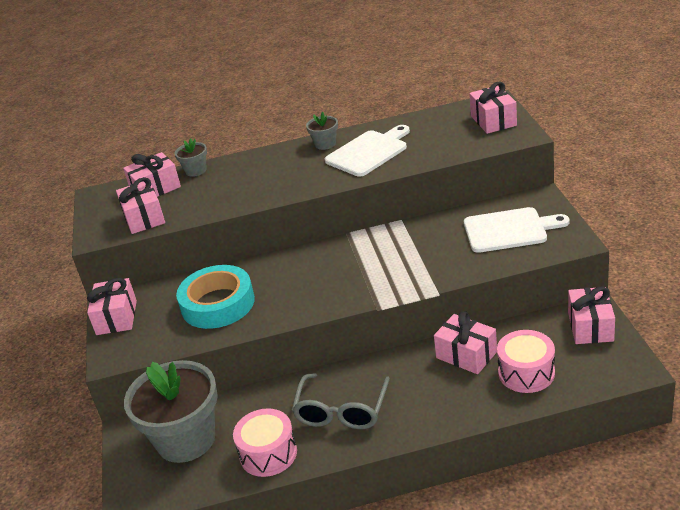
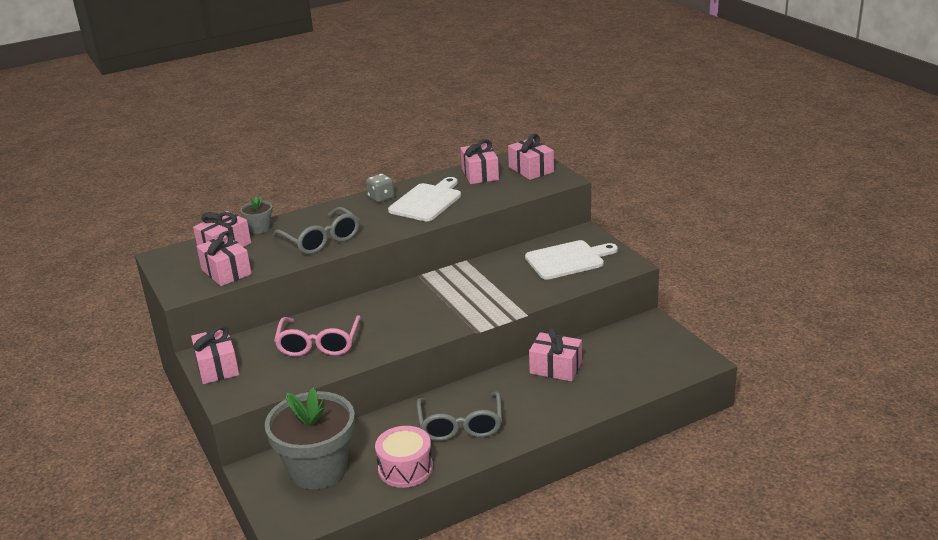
camera: 20 degrees left, 5 degrees down
(218, 304) = (318, 344): turquoise tape -> pink glasses
(246, 190) = (321, 240): none -> grey glasses
(325, 144) = (381, 198): grey flower pot -> grey dice
(526, 373) = (613, 375): pink drum -> none
(590, 327) = (653, 334): pink gift -> pink gift (480, 174)

